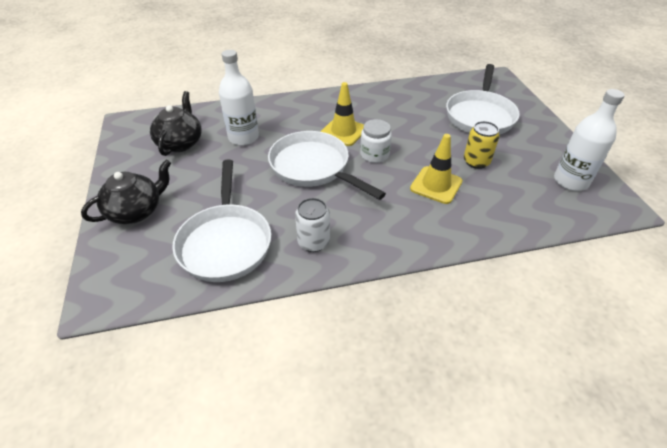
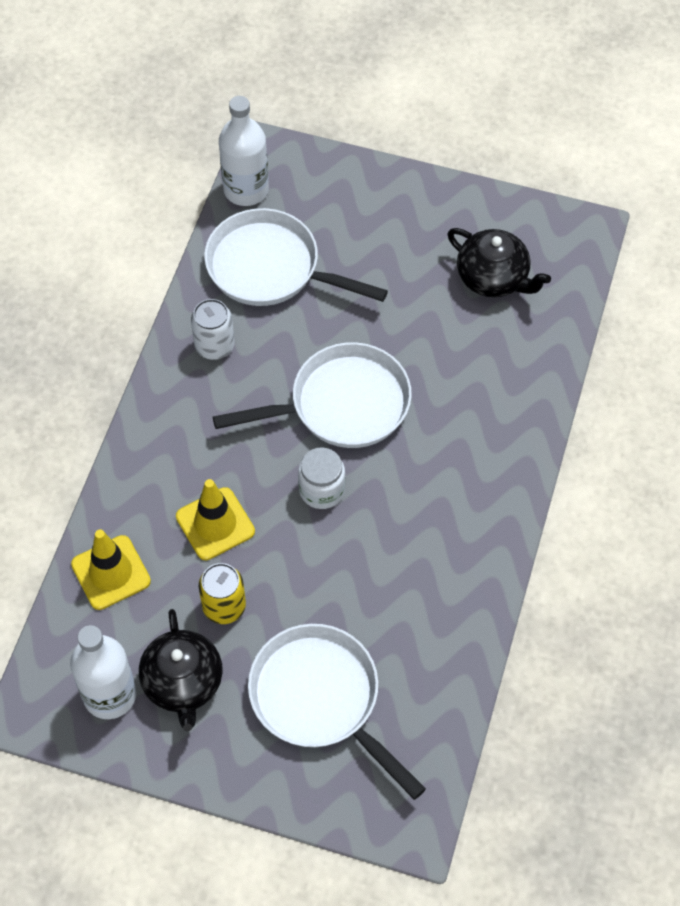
camera: 120 degrees right, 15 degrees up
(136, 211) = (377, 203): black teapot -> black teapot (183, 683)
(243, 137) = (462, 353): white bottle -> white bottle (246, 190)
(343, 131) = (399, 481): yellow traffic cone -> yellow traffic cone (111, 573)

